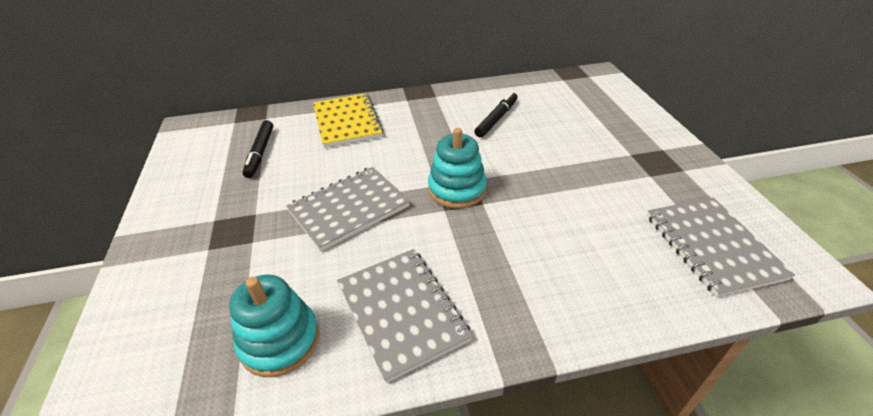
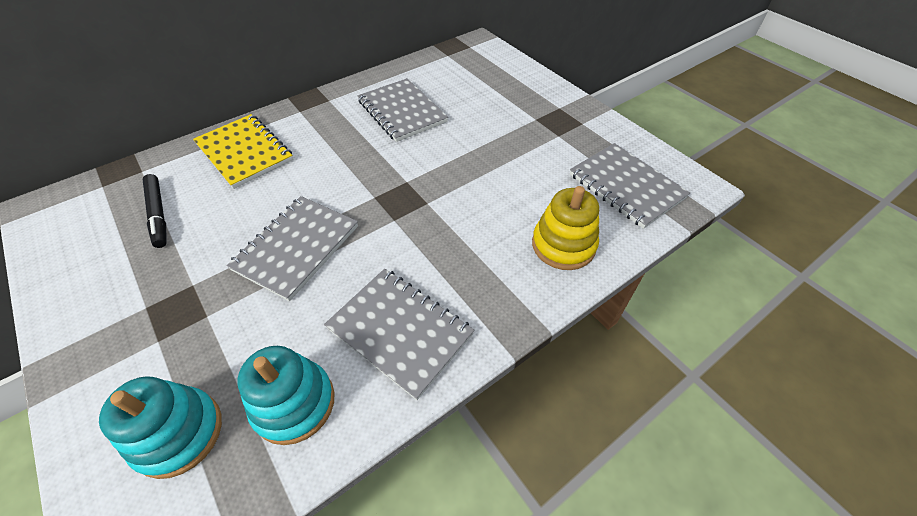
camera: 25 degrees left, 10 degrees up
(457, 189) = (396, 196): turquoise stacking toy -> turquoise stacking toy (178, 433)
(496, 119) = (402, 112): black marker -> grey notebook
(609, 285) = (563, 245): none -> yellow stacking toy

